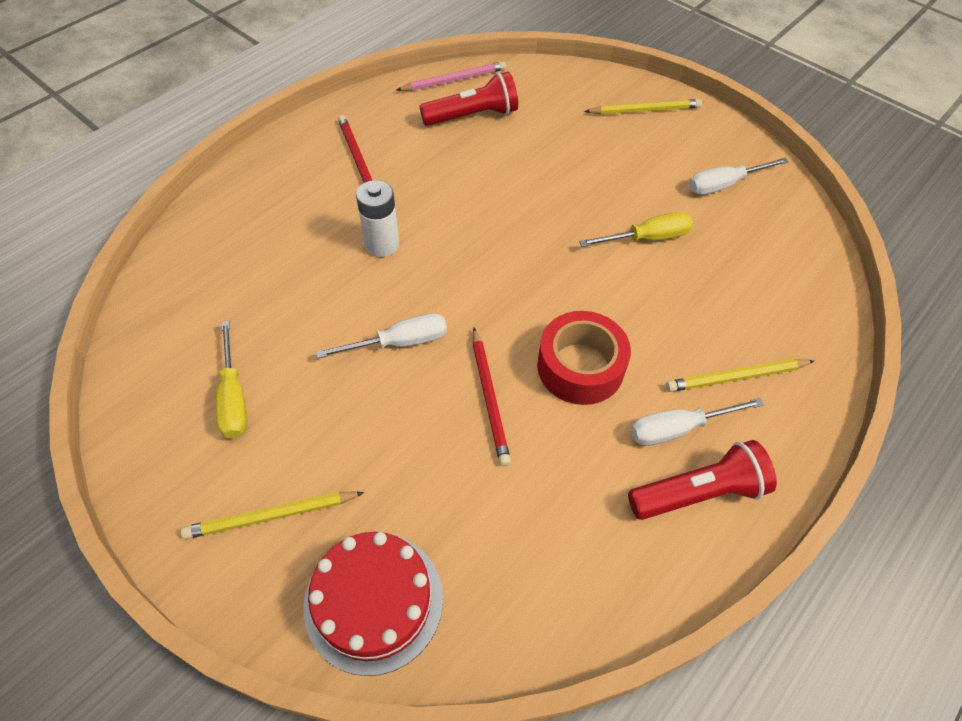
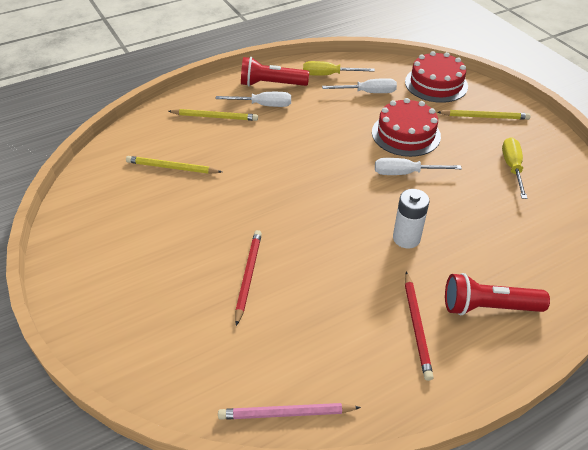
camera: 160 degrees left, 10 degrees down
(412, 426) = (406, 134): none -> red cake
(473, 116) = (286, 351): red flashlight -> red flashlight (488, 307)
(489, 397) = (358, 137): red pencil -> red pencil (248, 276)
(580, 367) = (299, 139): red tape -> none
(644, 110) = (112, 312): yellow pencil -> yellow pencil (172, 168)
(647, 238) = (205, 197): yellow screwdriver -> yellow screwdriver (329, 75)
(724, 185) = (112, 222): white screwdriver -> white screwdriver (368, 92)

